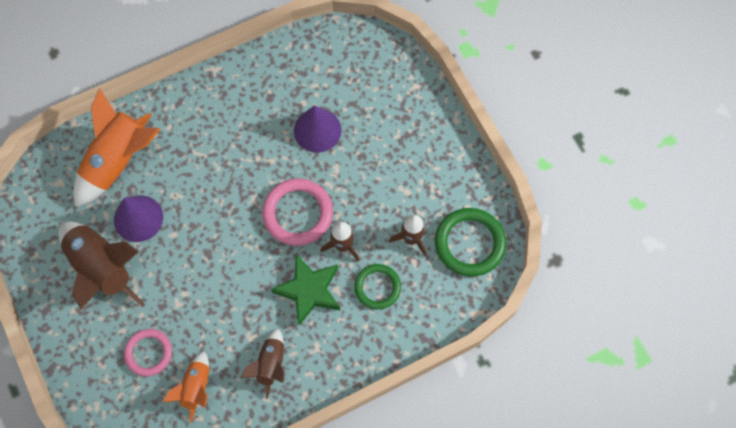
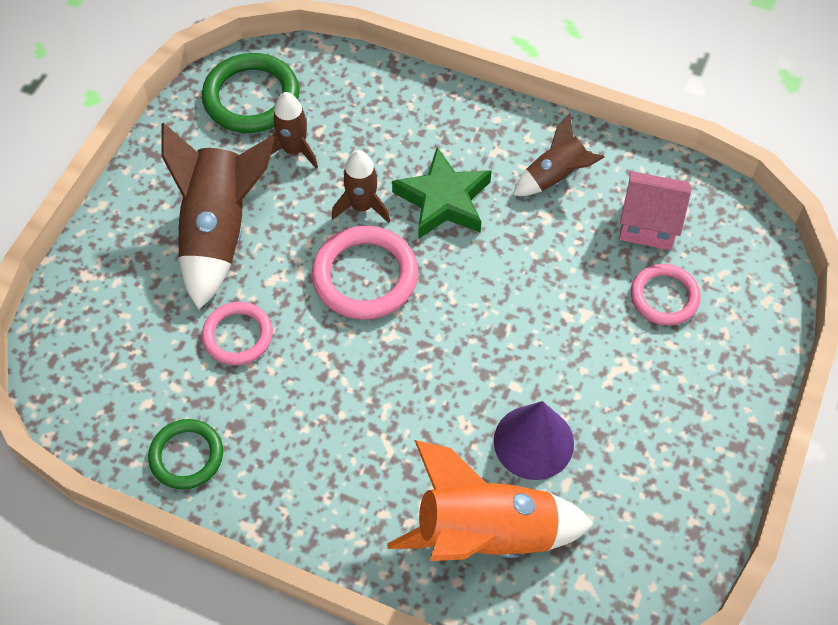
camera: 130 degrees left, 10 degrees down
(102, 269) = (630, 427): brown rocket -> brown rocket (219, 232)
(196, 387) = (648, 224): orange rocket -> pink house
(317, 130) = (238, 336): purple cone -> pink ring
(377, 287) = (379, 143): green ring -> green ring (186, 456)

